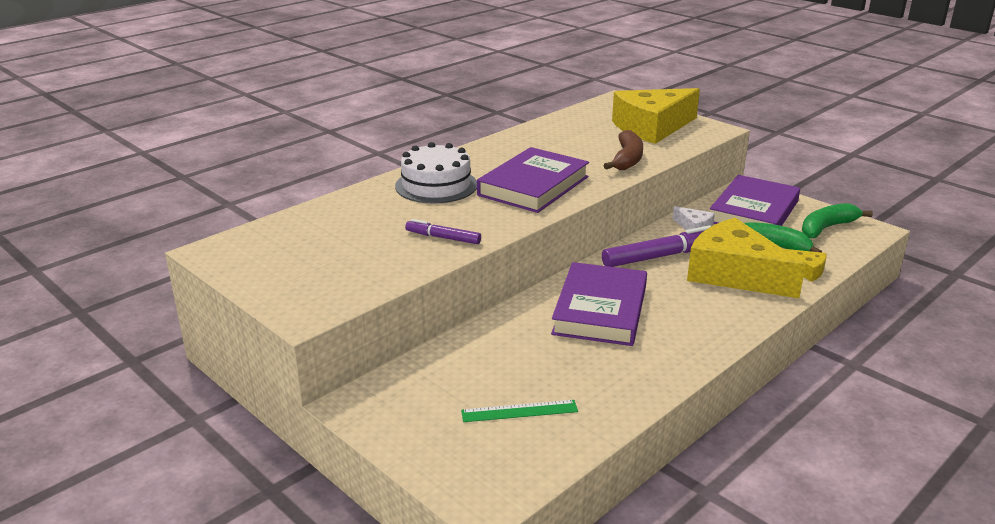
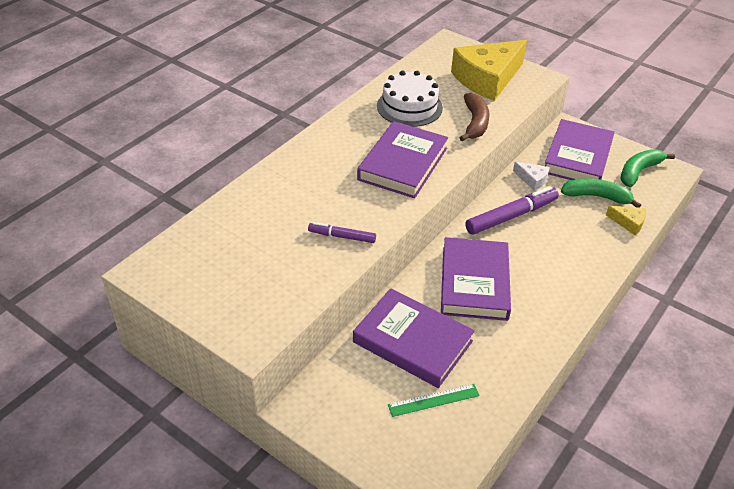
camera: 10 degrees left, 15 degrees up
(436, 185) = (318, 169): white cake -> white cake (409, 107)
(509, 356) = (412, 342): none -> purple book
(734, 274) = (574, 232): yellow cheese -> none

